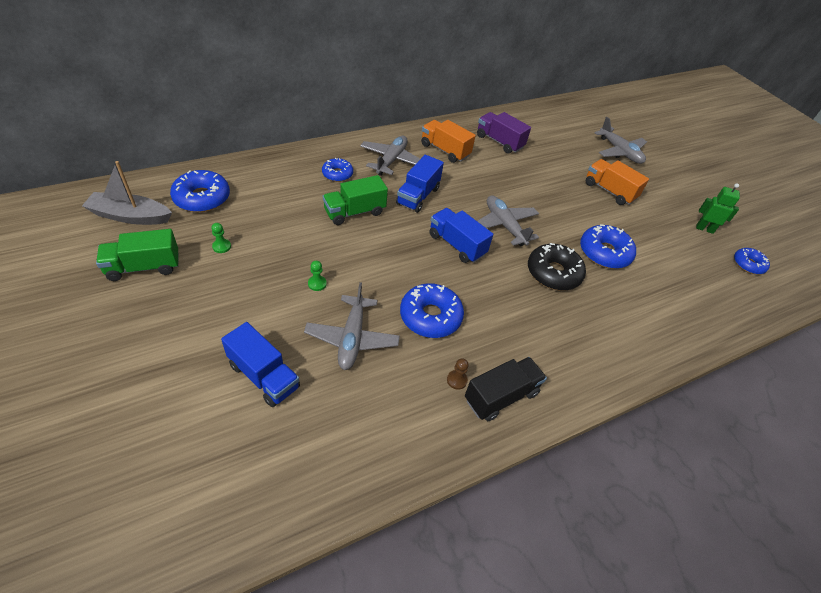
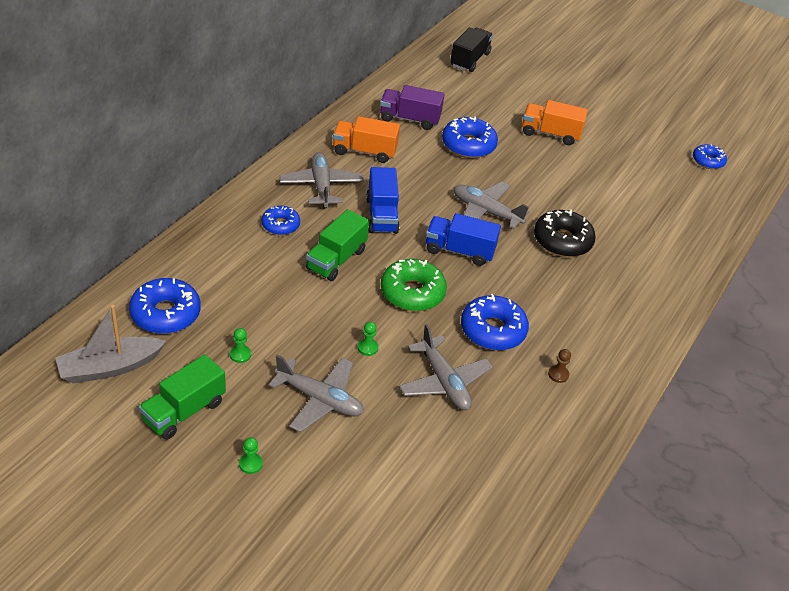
camera: 30 degrees left, 5 degrees down
(147, 327) = (250, 464): none -> green pawn
(264, 376) = (400, 451): blue truck -> none
(390, 259) = (412, 292): none -> green donut
(501, 396) = (602, 370): black truck -> black truck (470, 60)
(604, 253) = (589, 201): blue donut -> blue donut (468, 145)
(619, 152) = (529, 84): grey plane -> grey plane (319, 399)
(704, 229) = (654, 140): green robot -> none

